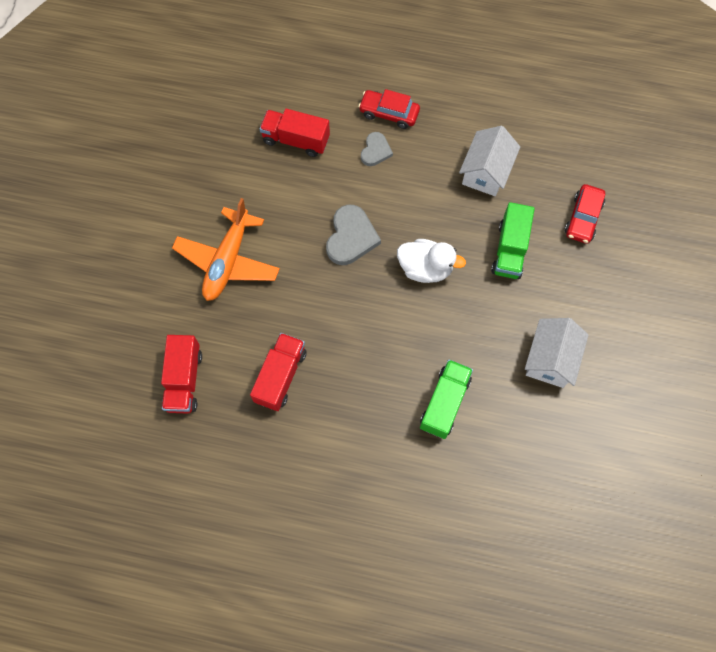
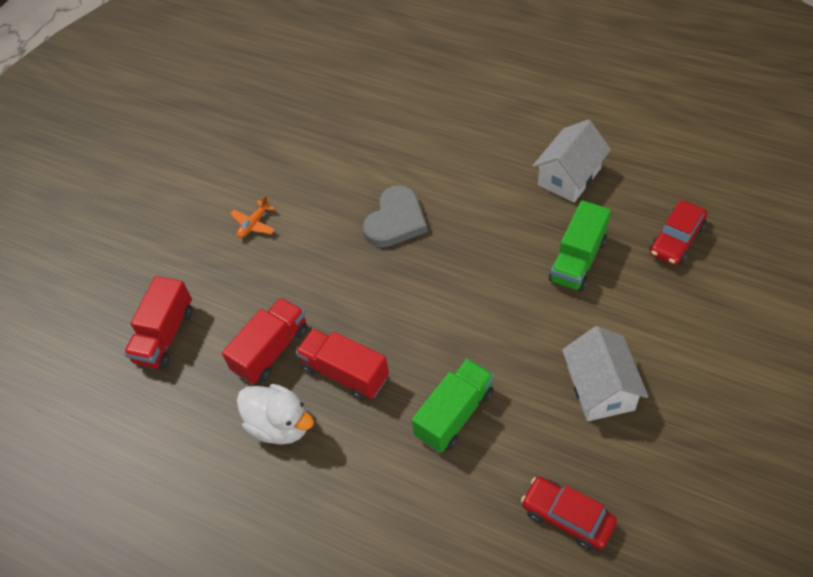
camera: 20 degrees right, 15 degrees down
(228, 261) = (254, 224): orange plane -> orange plane, size x0.43
(296, 140) = (365, 120): red truck -> red truck (345, 373)
(375, 151) = (448, 140): grey heart -> none
(389, 113) = (473, 107): red car -> red car (567, 517)
(425, 268) = (472, 264): white duck -> white duck (280, 425)
(550, 359) = (600, 388): white house -> white house turned 45 degrees counterclockwise

